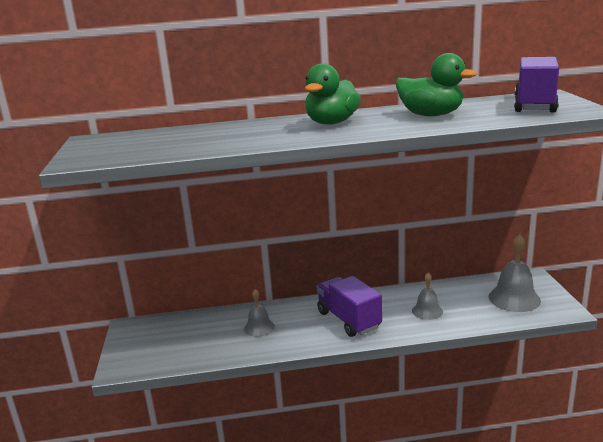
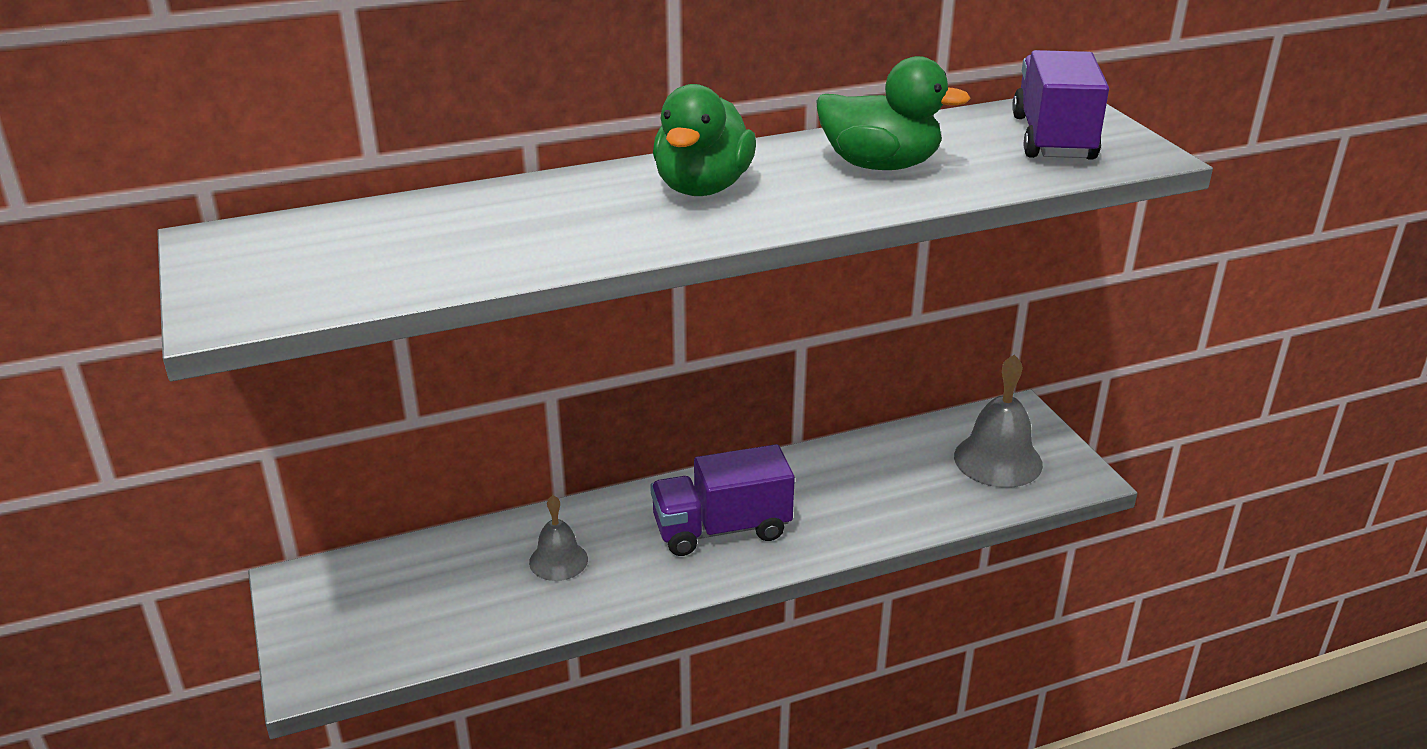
camera: 15 degrees left, 10 degrees up
(348, 320) = (721, 529): purple truck -> purple truck turned 60 degrees counterclockwise
(427, 311) = (856, 498): grey bell -> none

